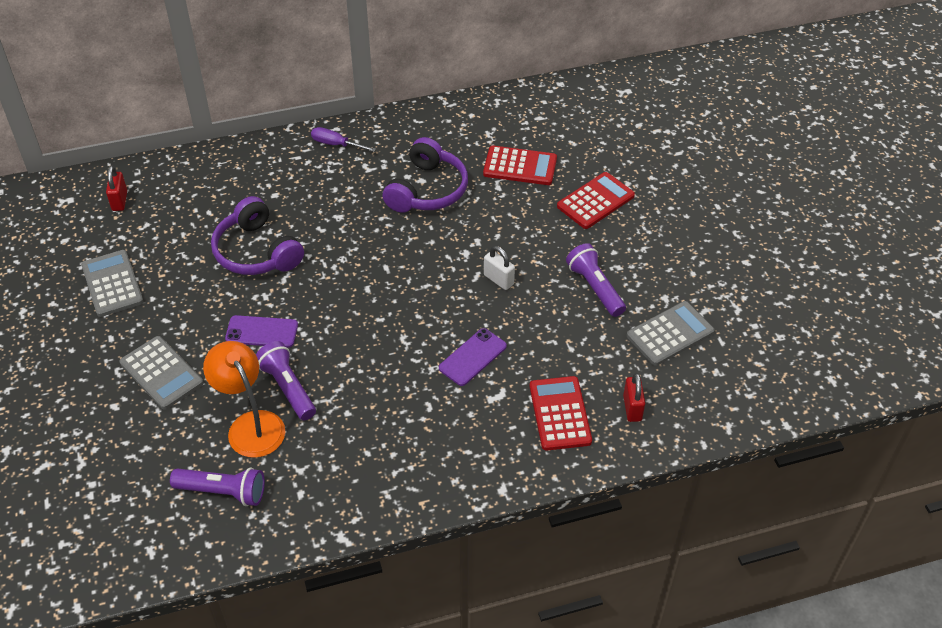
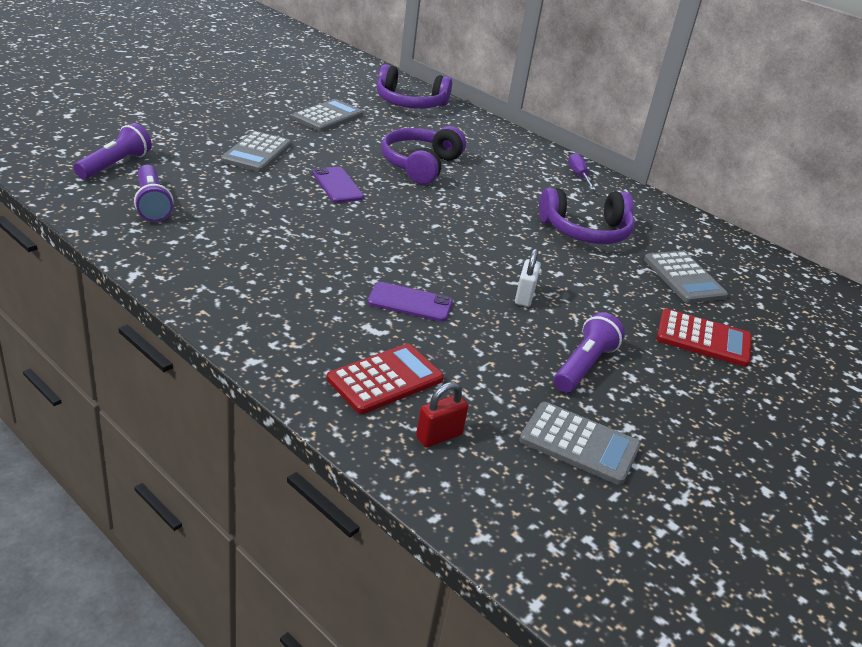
camera: 55 degrees right, 15 degrees down
(119, 201) = (410, 103): red padlock -> purple headphones
(251, 425) = (233, 201): orange lamp -> none
(288, 388) = (287, 210): purple flashlight -> purple flashlight (115, 165)
(520, 166) = (684, 278): red calculator -> grey calculator

